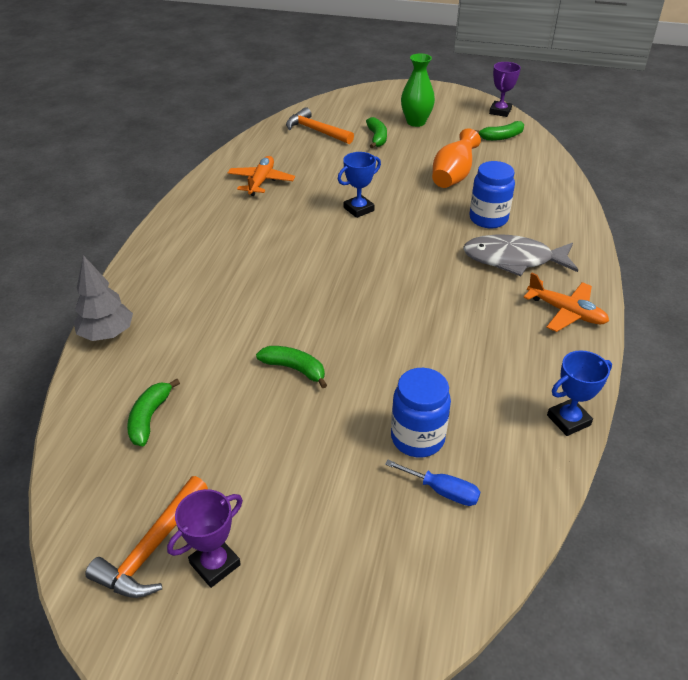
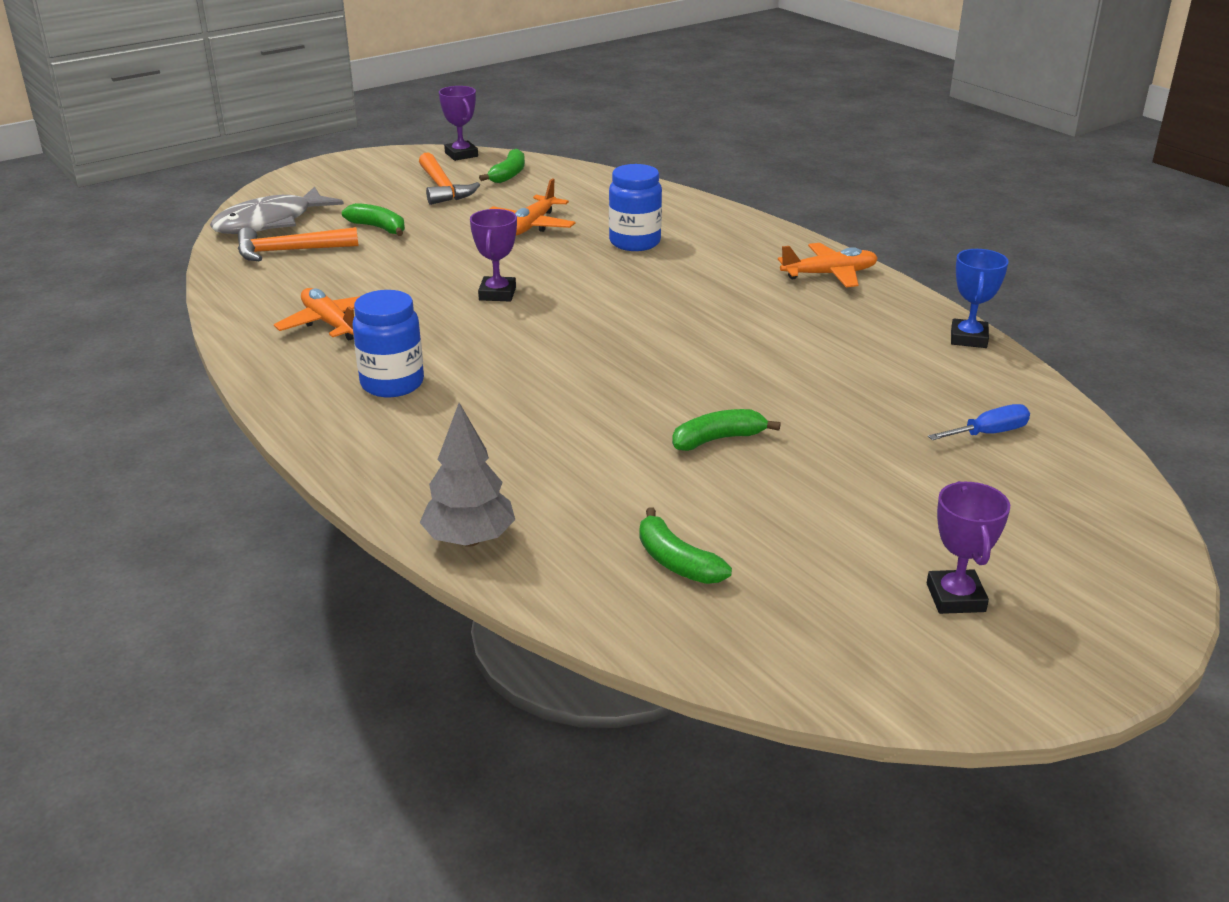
camera: 50 degrees left, 10 degrees down
(152, 548) = (893, 632): orange hammer -> orange hammer (443, 188)
(358, 209) = (497, 294): blue trophy -> purple trophy
(416, 122) = (391, 197): green vase -> none
(417, 438) = (906, 416): blue jar -> blue jar (392, 384)
(453, 177) = (532, 225): orange vase -> orange plane
(513, 260) = (718, 261): grey fish -> grey fish (270, 222)

